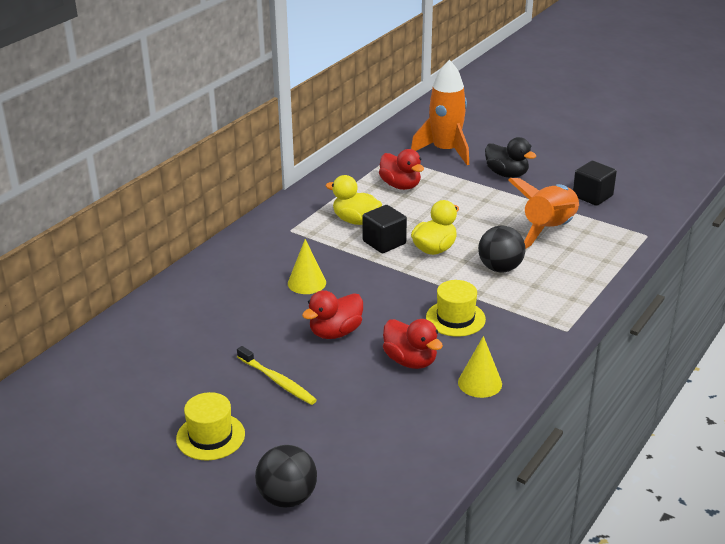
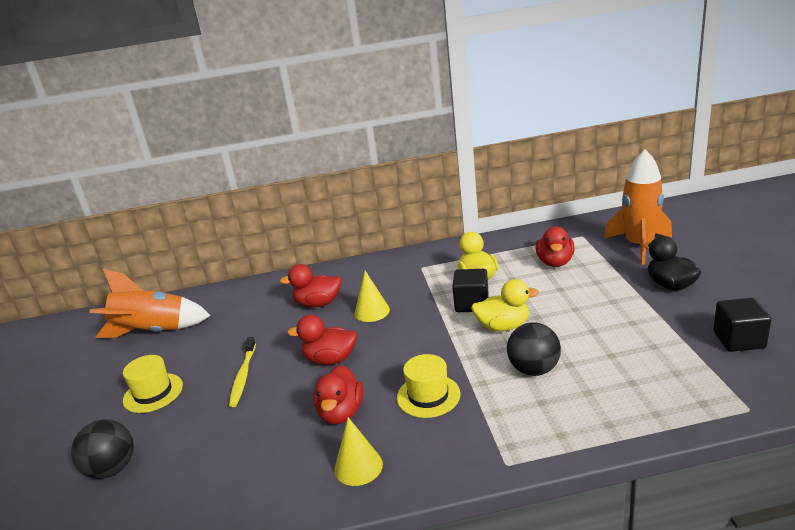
camera: 50 degrees right, 5 degrees down
(241, 298) = (318, 303): none -> red duck
(507, 174) = (670, 285): black duck -> black duck turned 150 degrees clockwise
(549, 230) = (637, 355): orange rocket -> orange rocket (153, 332)

